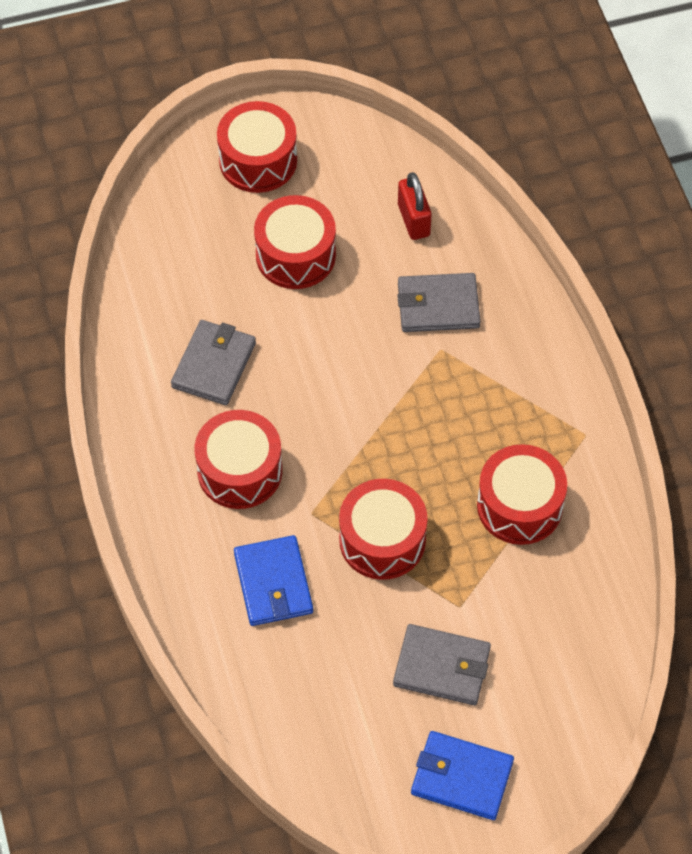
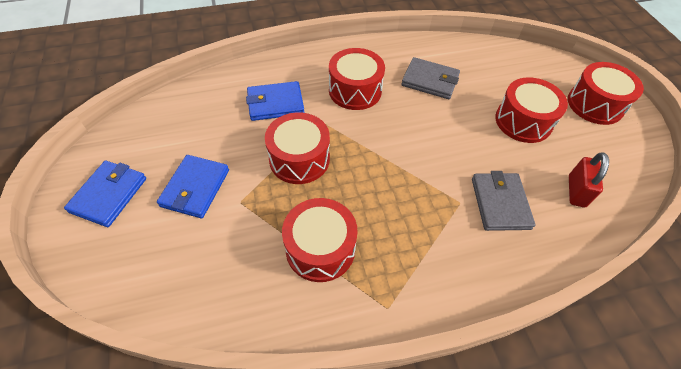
camera: 90 degrees right, 5 degrees down
(413, 220) = (576, 191): red padlock -> red padlock turned 60 degrees counterclockwise
(442, 667) = (195, 188): grey wallet -> blue wallet

